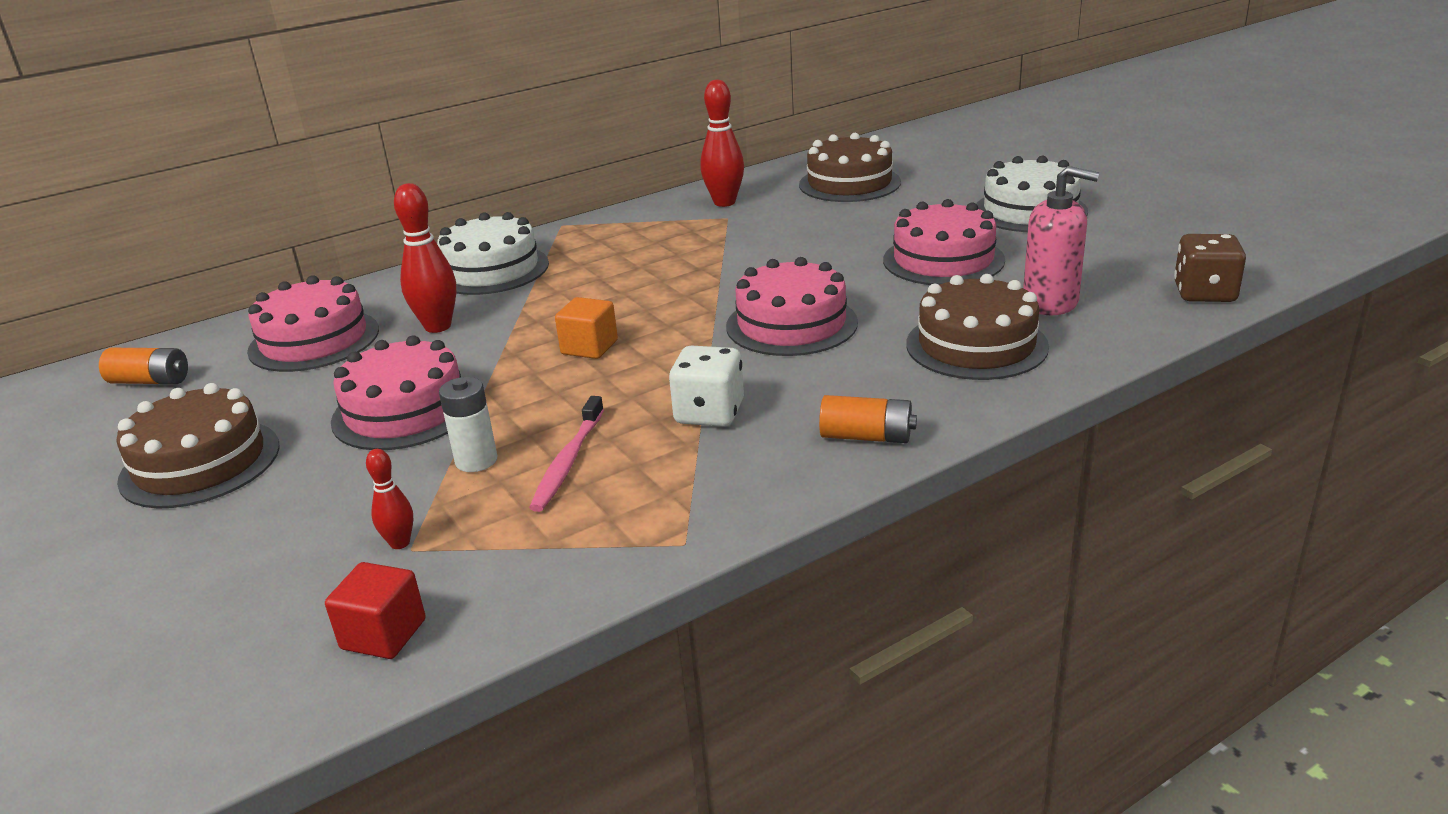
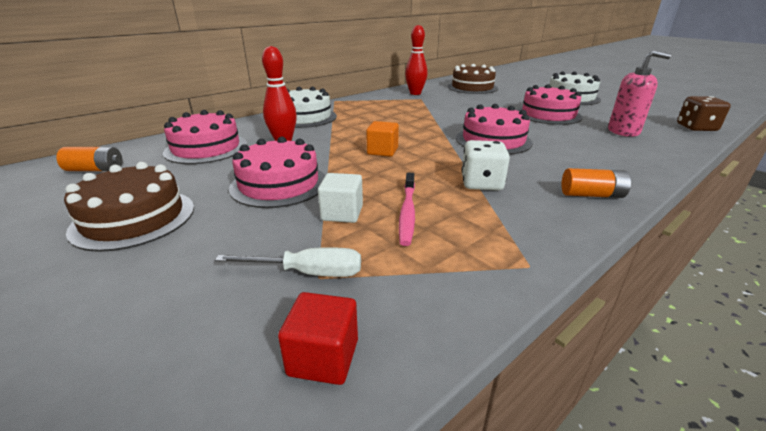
camera: 10 degrees left, 0 degrees up
(400, 543) = (308, 273): red bowling pin -> white screwdriver
(476, 461) = (342, 213): white battery -> white cube
(976, 345) = (606, 149): brown cake -> none

